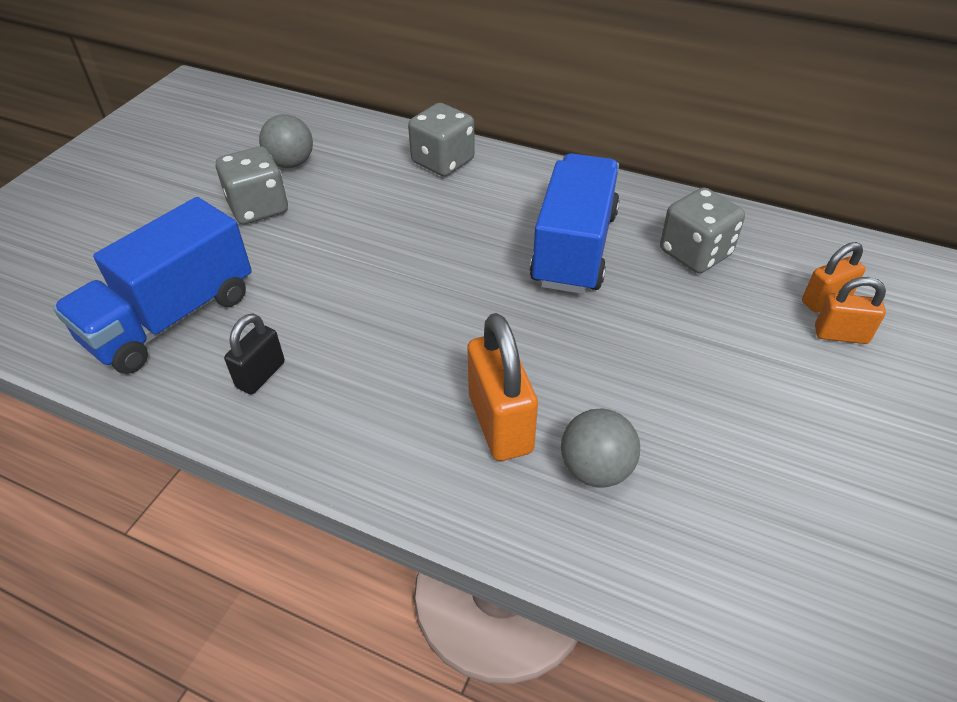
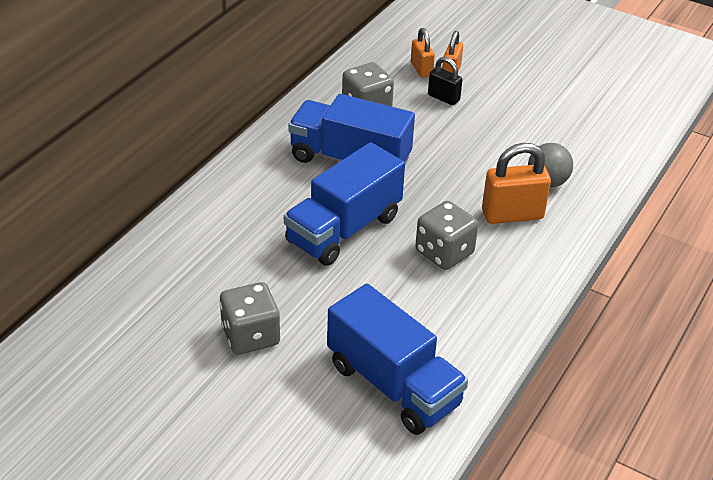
camera: 85 degrees left, 5 degrees down
(261, 375) = (462, 327): black padlock -> black padlock (443, 98)
(291, 163) = (182, 314): grey ball -> none
(435, 256) = (344, 229): none -> blue truck
(443, 162) = (214, 214): grey dice -> grey dice (444, 252)

